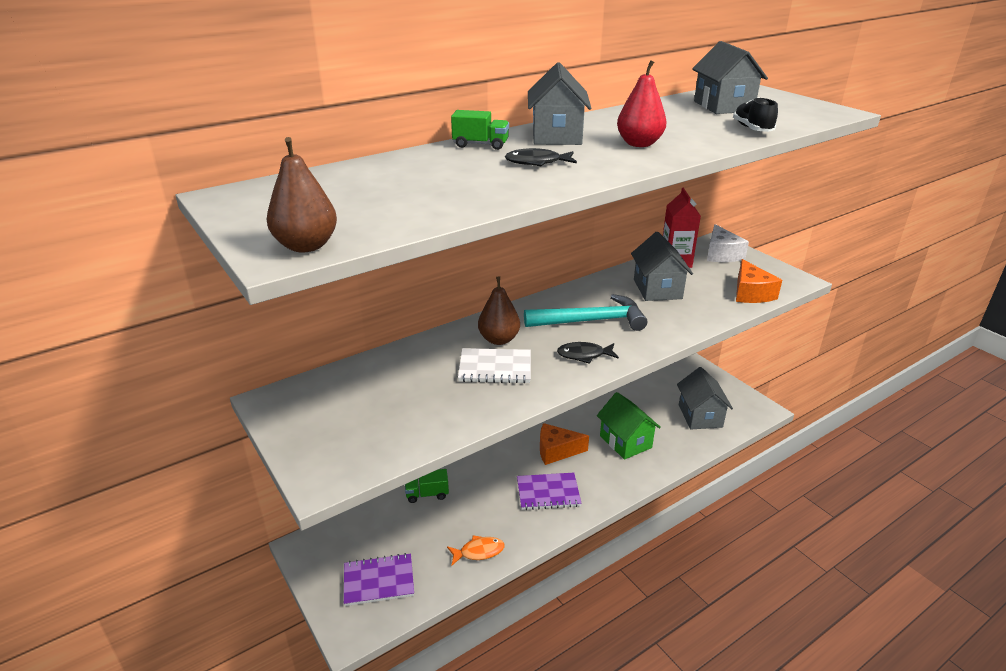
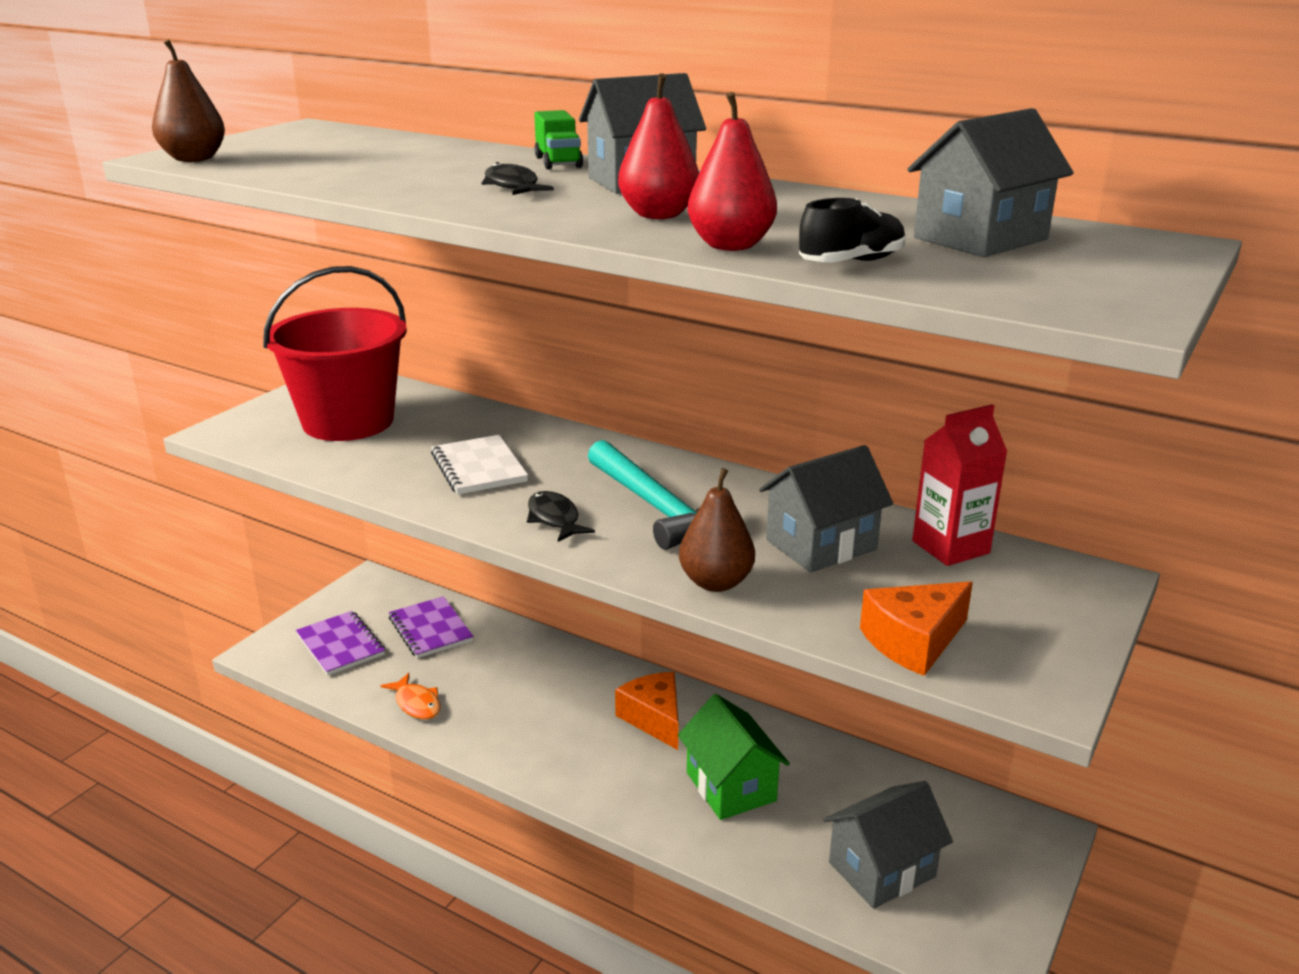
camera: 65 degrees right, 5 degrees down
(367, 410) = (348, 421): none -> red bucket
(427, 494) = (495, 634): green truck -> none
(499, 339) = (549, 456): brown pear -> brown pear (716, 582)
(548, 493) = (558, 734): purple notebook -> purple notebook (430, 629)
(625, 442) = (730, 787): green house -> green house turned 60 degrees counterclockwise
(712, 141) = (730, 246): none -> red pear
(721, 254) = (1049, 590): white cheese -> none

